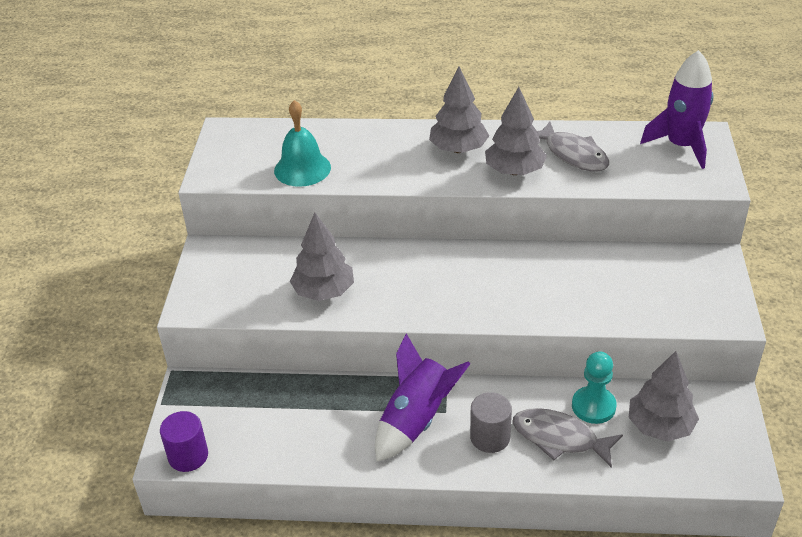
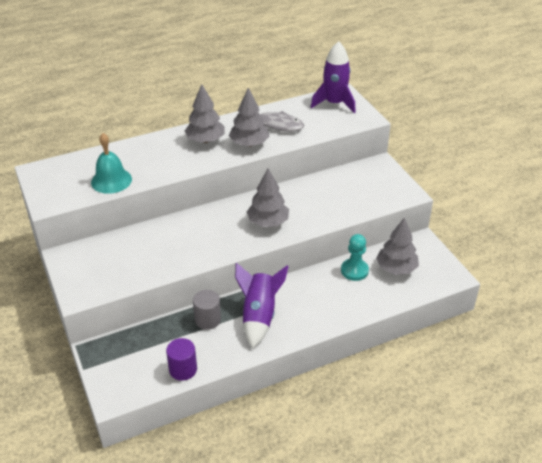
camera: 30 degrees left, 0 degrees up
(188, 456) = (126, 393): purple cylinder -> purple cylinder (183, 369)
(323, 292) = (164, 256): grey tree -> grey tree (268, 222)
(490, 437) = (308, 309): grey cylinder -> grey cylinder (207, 320)
(559, 438) = (347, 295): grey fish -> none

